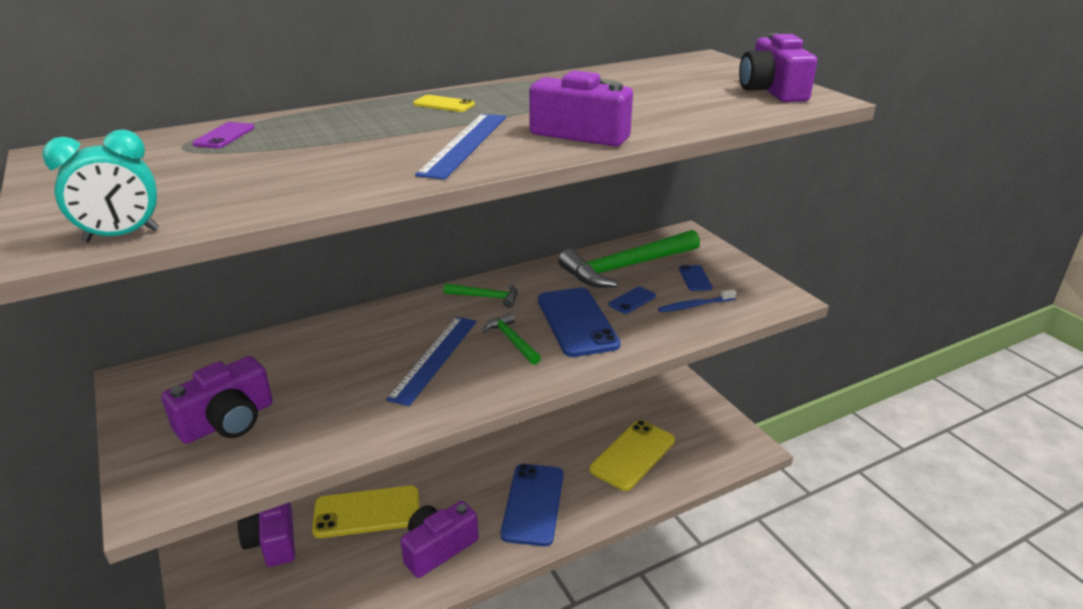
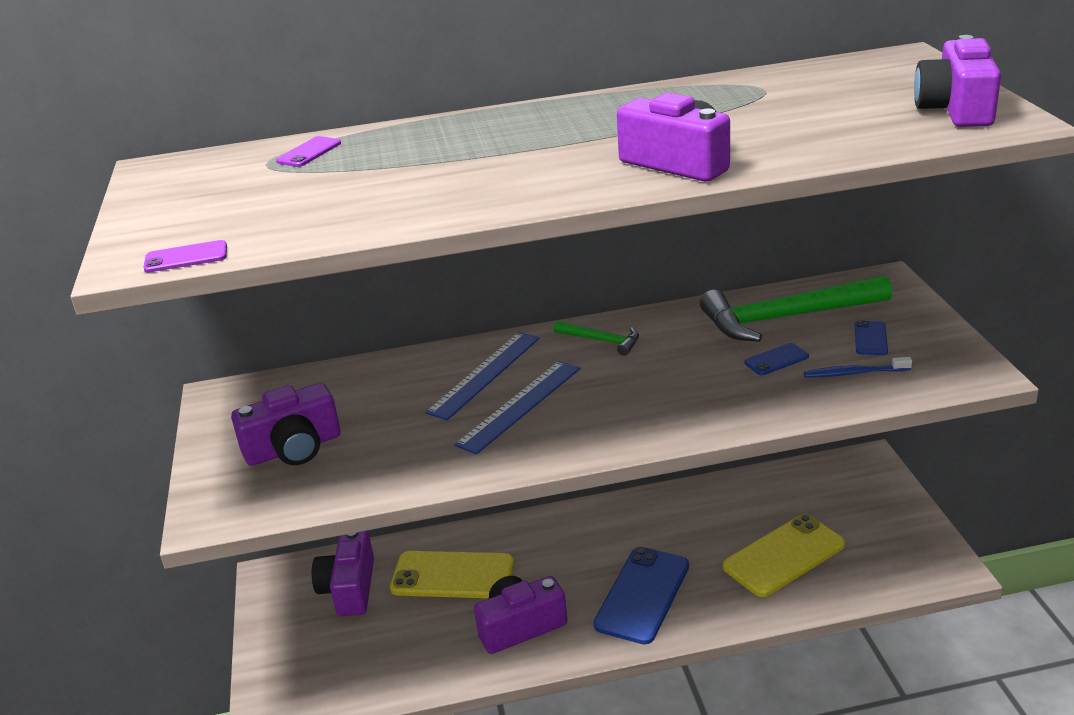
camera: 20 degrees right, 0 degrees up
(121, 236) = (186, 257): turquoise clock -> purple phone
(443, 104) = (546, 119): yellow phone -> none
(465, 144) = (543, 172): blue ruler -> blue ruler (485, 374)
(512, 340) = (613, 394): green hammer -> none
(576, 322) = (697, 380): blue phone -> none

